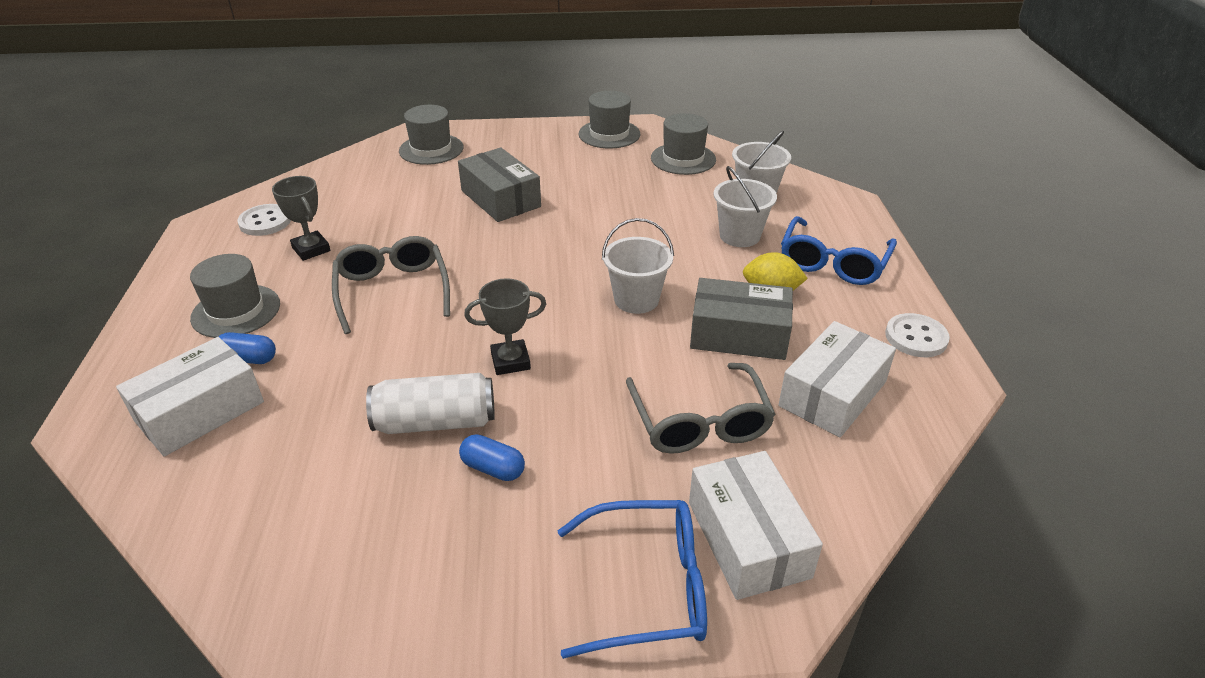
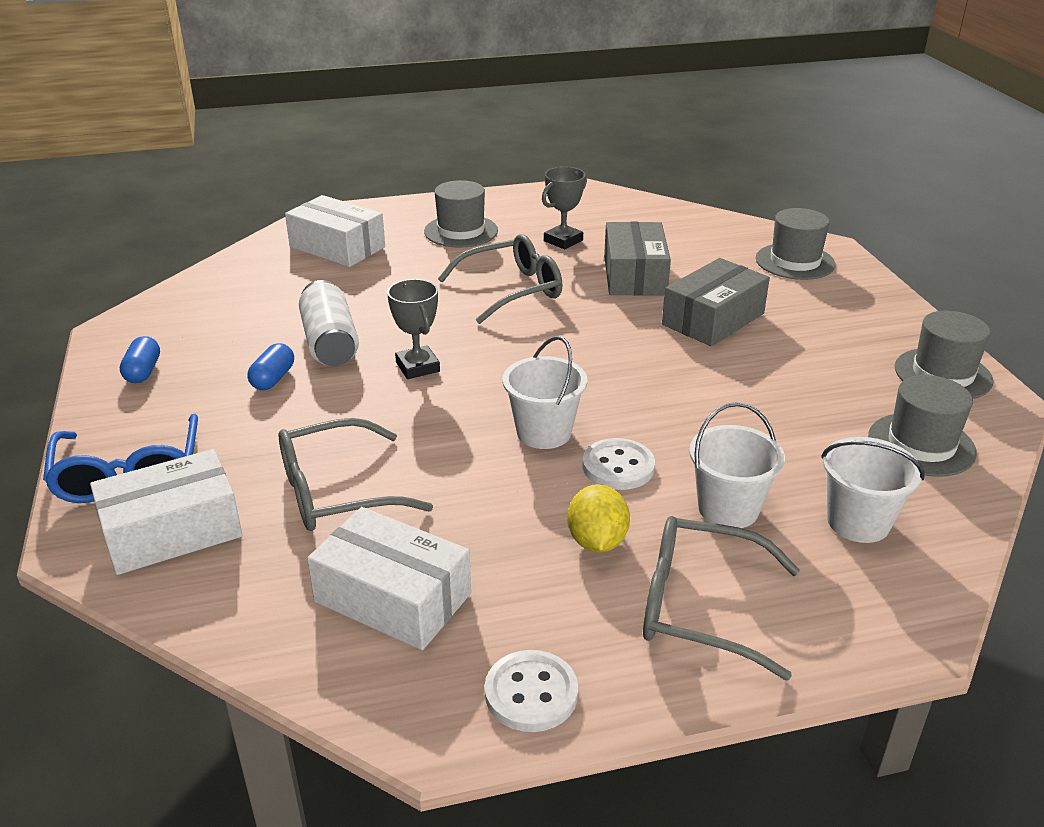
camera: 80 degrees right, 5 degrees down
(248, 359) = (400, 250): blue capsule -> blue capsule (143, 372)
(265, 222) = (598, 212): white button -> white button (618, 467)
(739, 334) = (496, 515): grey box -> grey box (634, 275)
(833, 262) = (700, 607): blue glasses -> grey glasses

